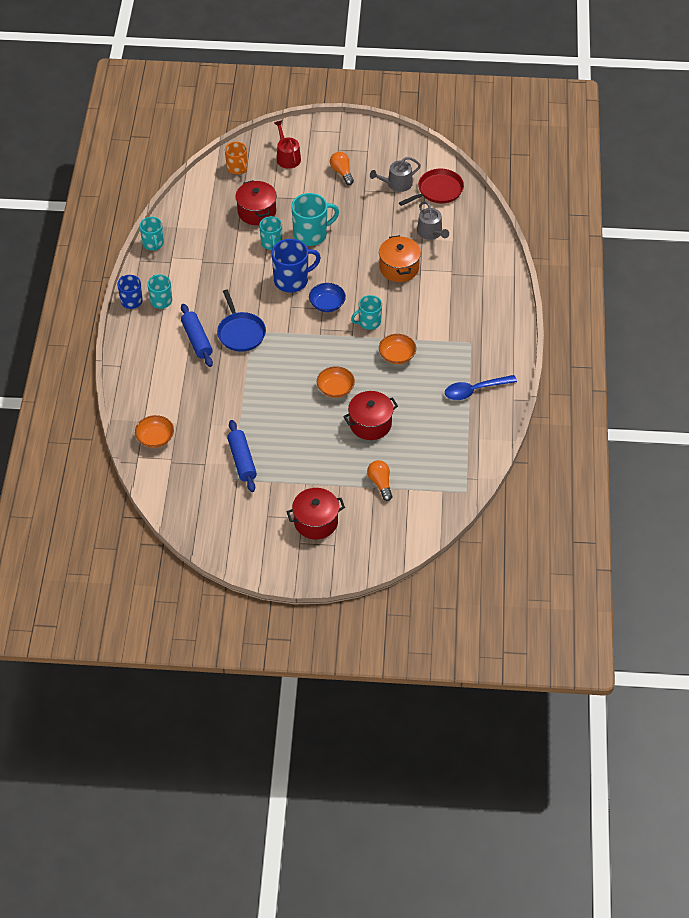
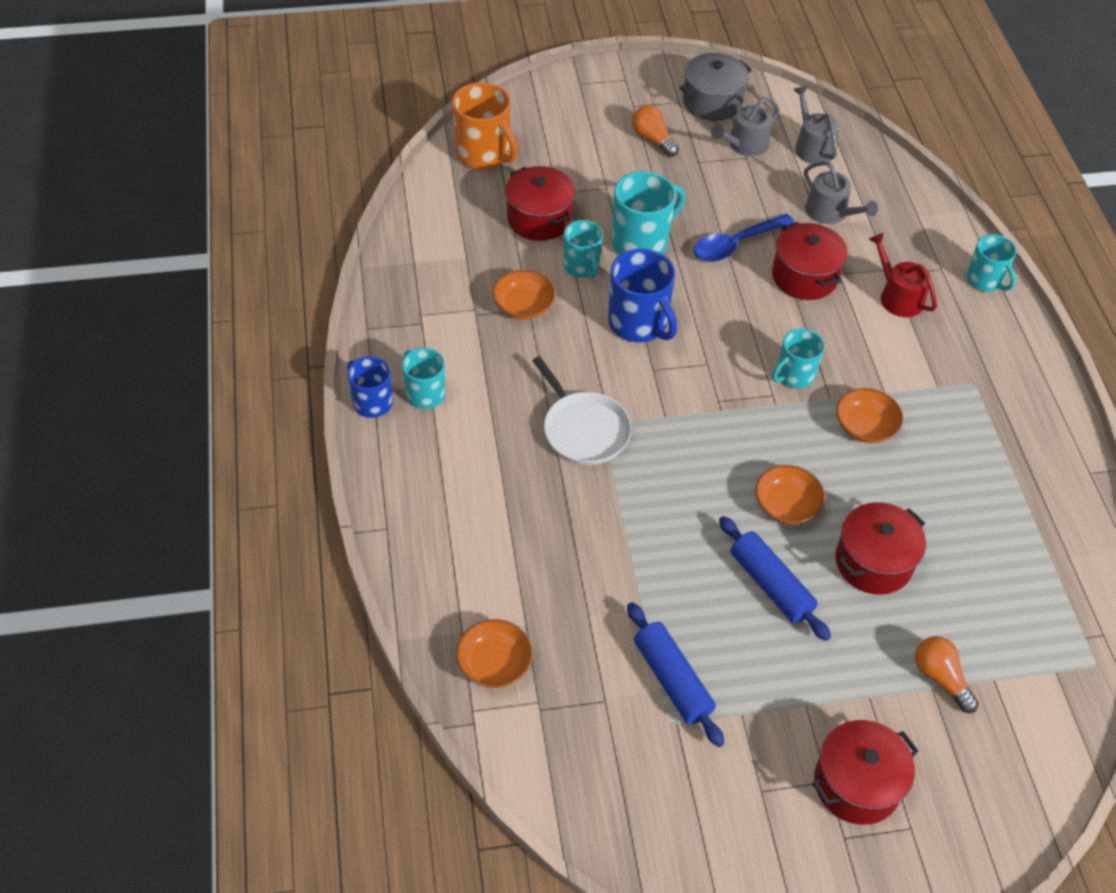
camera: 15 degrees left, 0 degrees up
(153, 244) = (382, 296): turquoise mug -> turquoise mug (984, 280)
(197, 340) = (511, 456): blue rolling pin -> blue rolling pin (770, 585)
(230, 261) = (523, 306): none -> orange bowl
(237, 168) = (483, 154): orange mug -> orange mug, size x1.57
(240, 332) = (583, 429): blue pan -> white pan
(287, 157) = (558, 127): red watering can -> red watering can (898, 296)
(292, 280) = (638, 324): blue mug -> blue mug turned 90 degrees clockwise
(327, 304) = (712, 355): blue bowl -> none
(388, 154) = (712, 102): none -> grey pot
(399, 268) = (804, 276): orange pot -> red pot
(438, 190) = (812, 147): red pan -> grey watering can
(474, 390) = (1020, 468): blue spoon -> blue spoon (735, 245)

